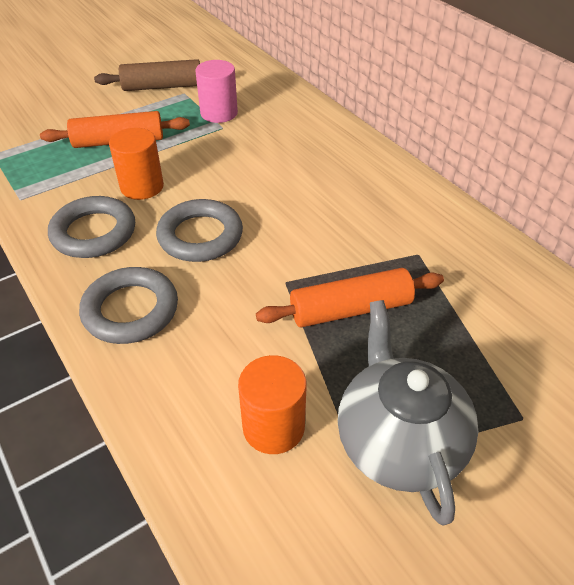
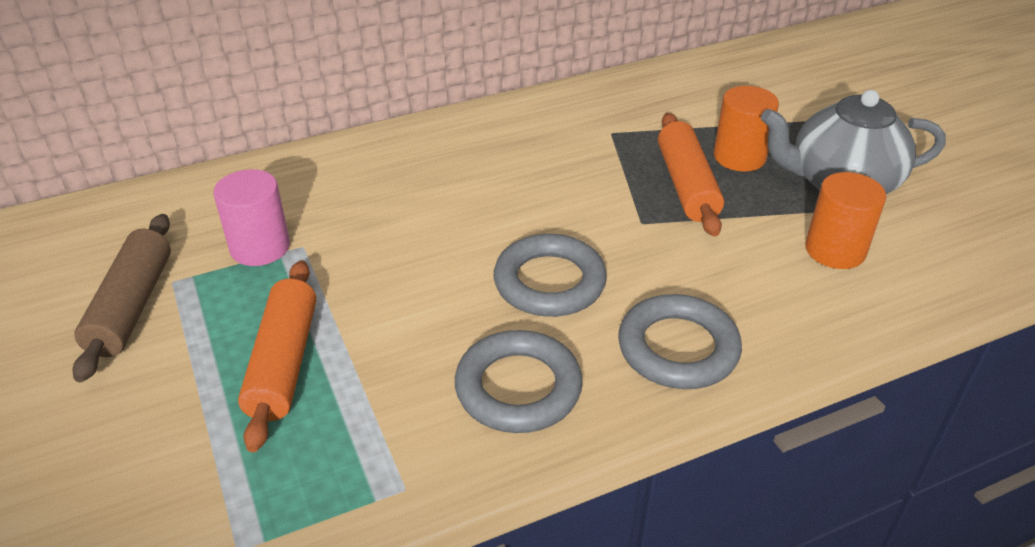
camera: 80 degrees left, 5 degrees down
(142, 187) = (423, 336): orange cylinder -> orange cylinder (739, 157)

